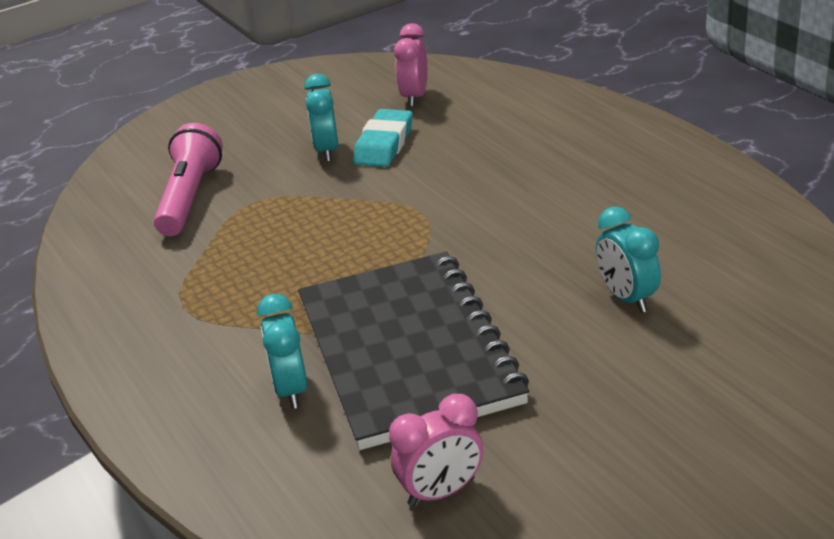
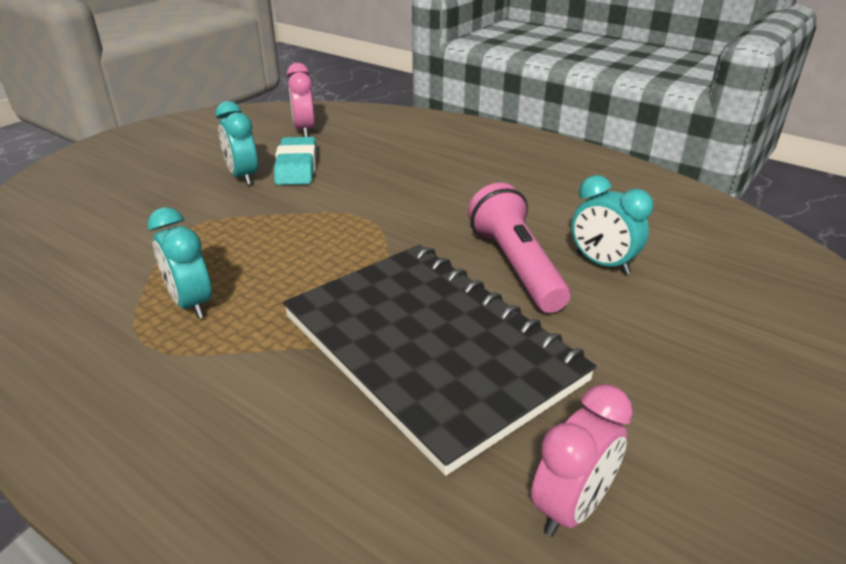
camera: 25 degrees left, 0 degrees up
(190, 197) = (112, 231): pink flashlight -> pink flashlight (516, 266)
(291, 389) = (321, 416): turquoise clock -> turquoise clock (191, 303)

